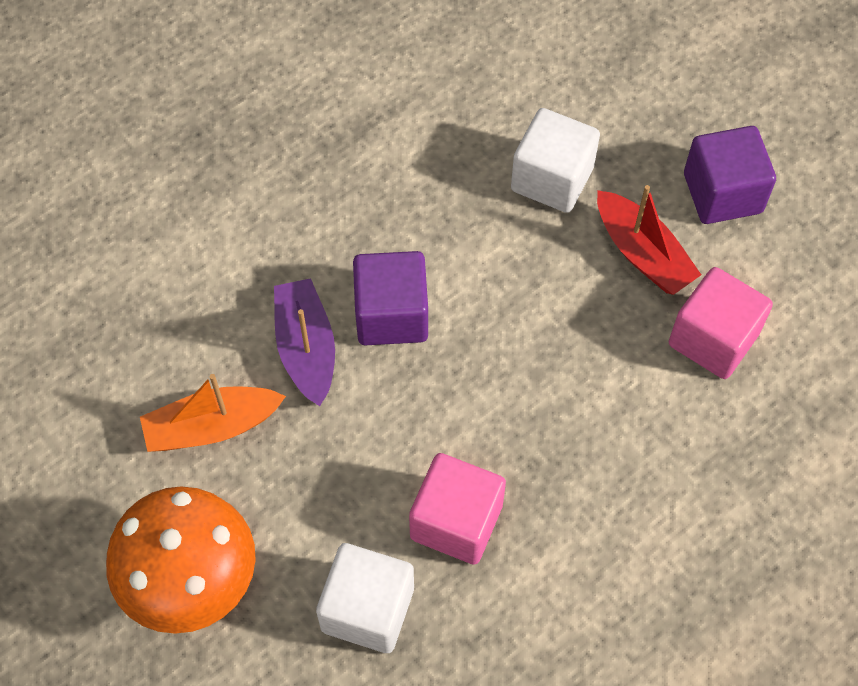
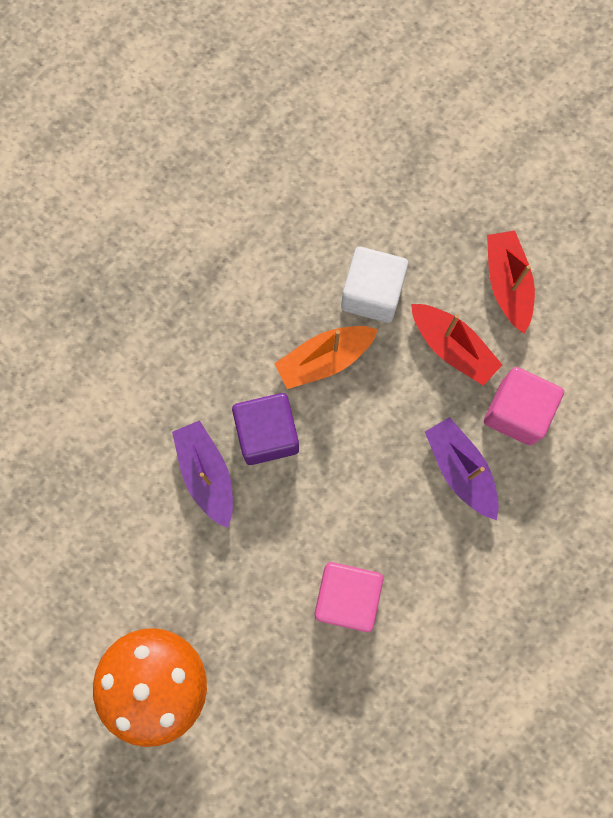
camera: 10 degrees left, 15 degrees up
(212, 427) = (147, 553): orange boat -> orange boat (324, 359)
(367, 609) = (293, 677): white cube -> none
(630, 394) = (460, 469): none -> purple boat
(722, 193) = (507, 284): purple cube -> red boat

